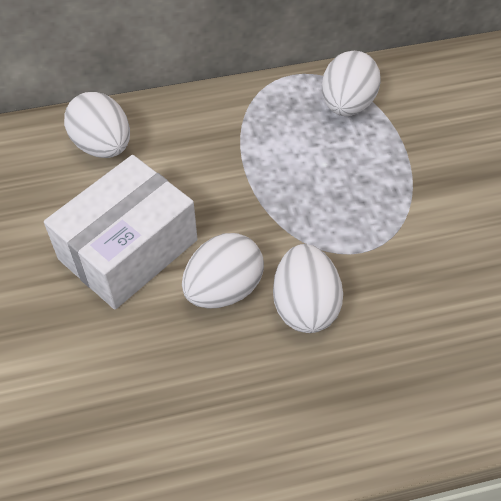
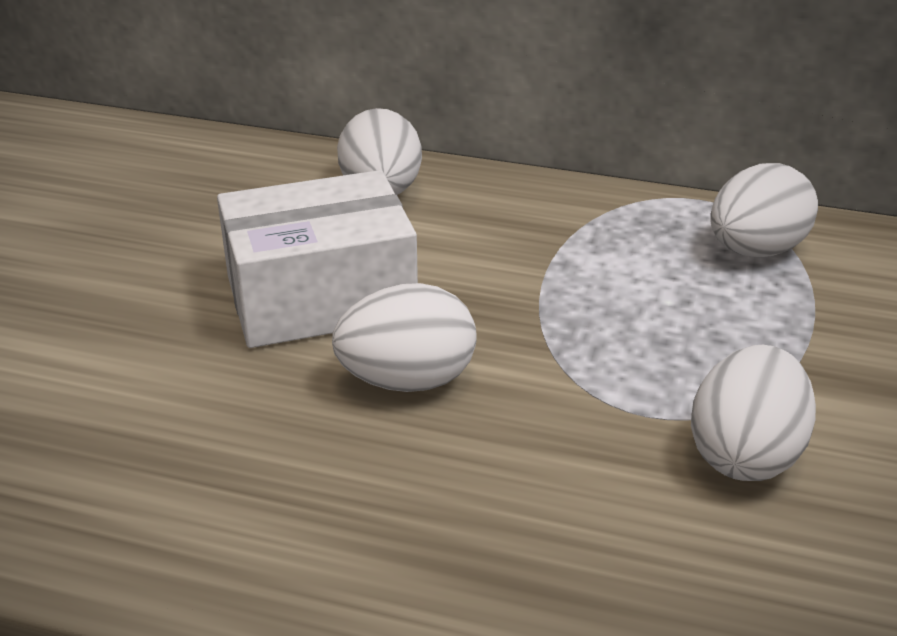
camera: 30 degrees right, 20 degrees down
(305, 306) = (507, 442): white egg -> white egg (745, 454)

